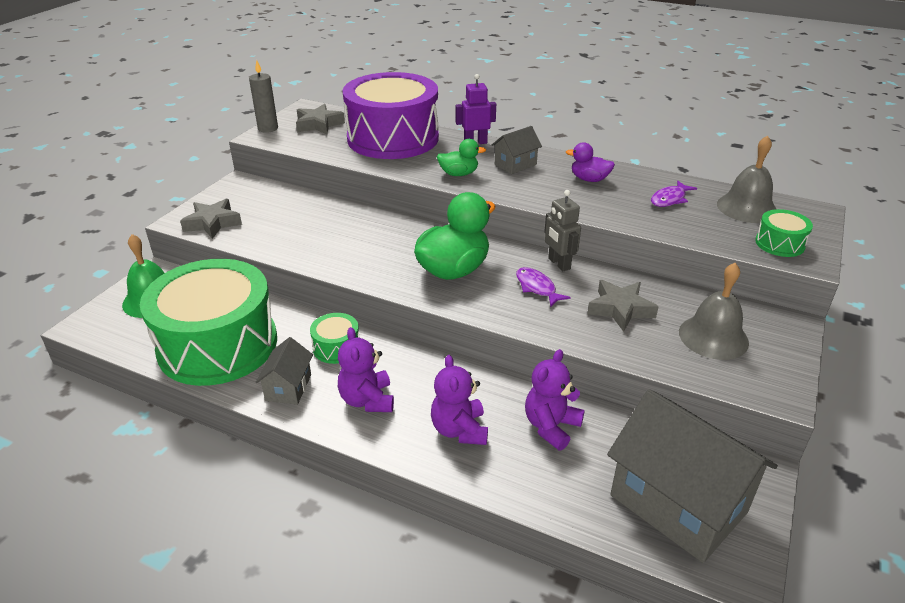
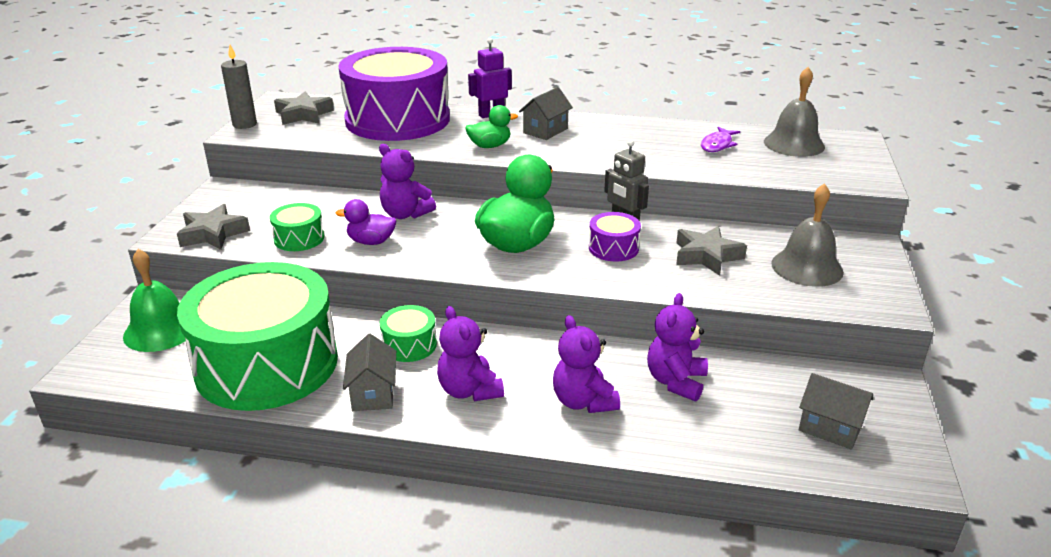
camera: 15 degrees left, 5 degrees down
(372, 227) = (405, 214): none -> purple teddy bear
(537, 287) = (613, 248): purple fish -> purple drum
(589, 179) = (629, 136): purple duck -> purple duck (371, 242)
(678, 503) = (830, 428): grey house -> grey house, size x0.48
(779, 243) = (840, 171): green drum -> green drum (299, 238)

